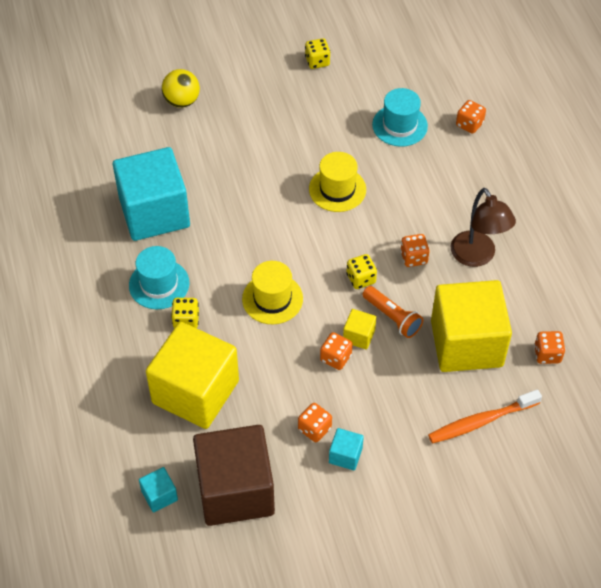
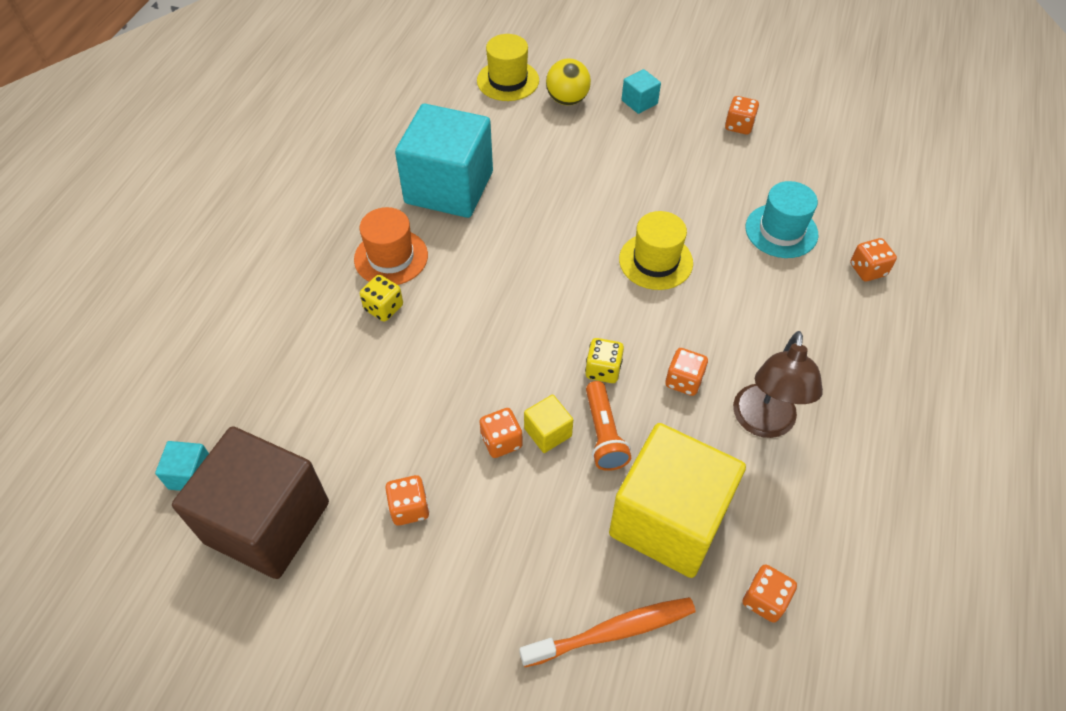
camera: 35 degrees right, 0 degrees up
(159, 284) = (391, 257): turquoise hat -> orange hat
(195, 392) = (326, 387): yellow cube -> none
(272, 299) = (489, 336): yellow hat -> yellow hat (508, 80)
(317, 61) = (739, 126): yellow dice -> orange dice
(345, 455) = (416, 563): turquoise cube -> turquoise cube (639, 102)
(482, 421) = (611, 632): orange toothbrush -> orange toothbrush turned 150 degrees clockwise

